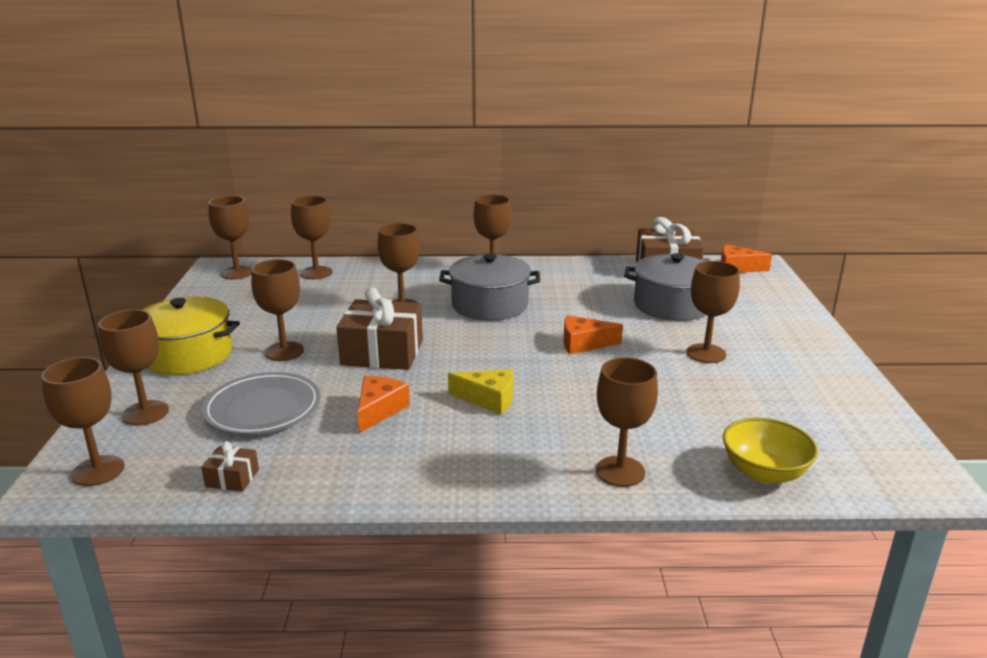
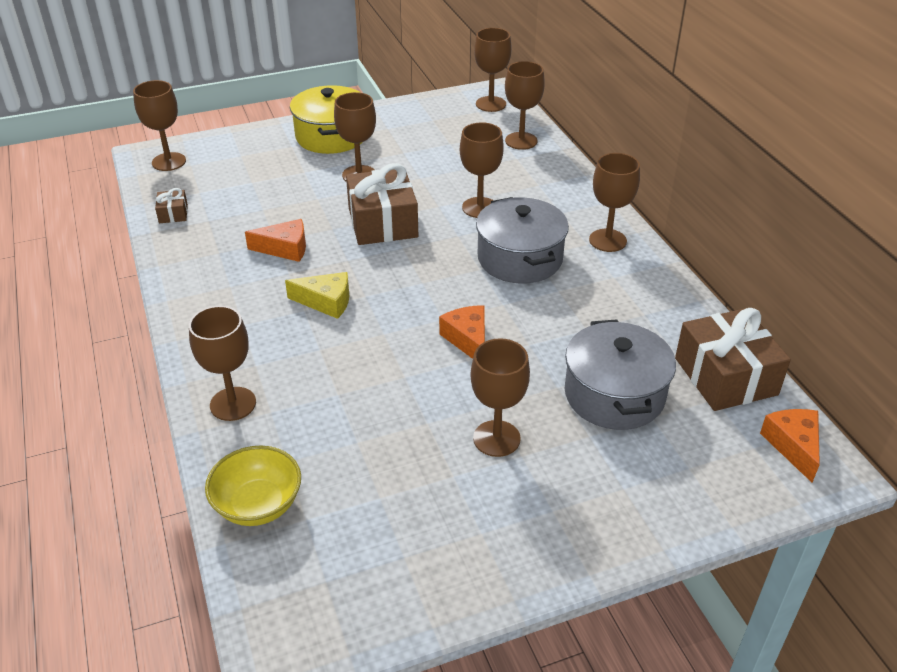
camera: 70 degrees right, 15 degrees up
(145, 413) = (242, 151): brown goblet -> none
(263, 409) = (266, 195): grey plate -> none
(489, 399) = (326, 302): yellow cheese -> yellow cheese turned 75 degrees counterclockwise

